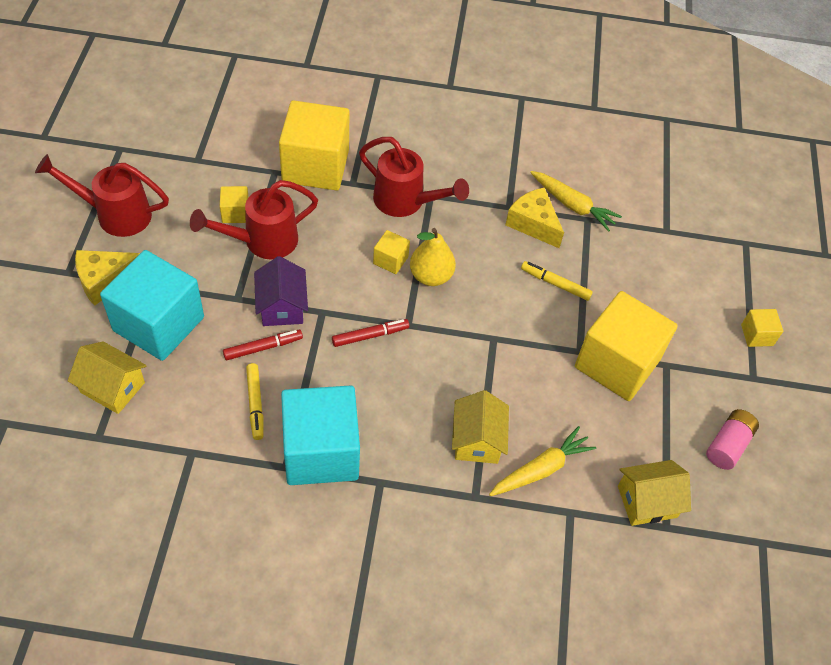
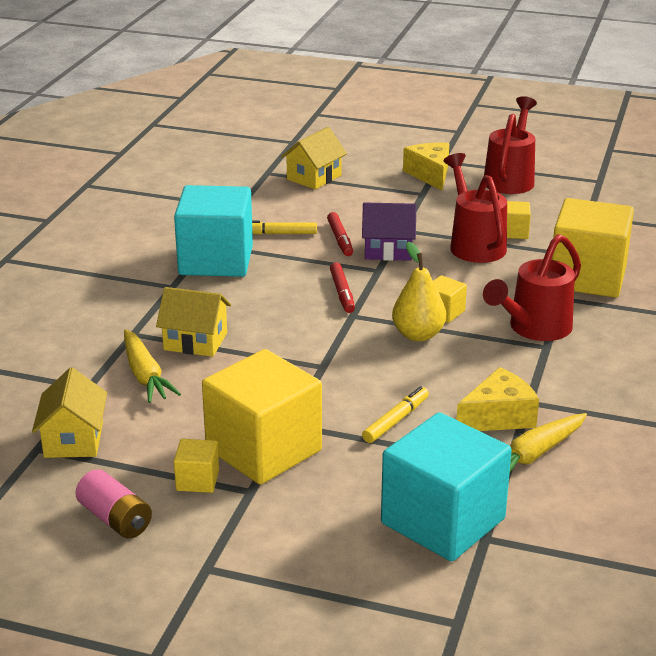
camera: 105 degrees right, 25 degrees down
(158, 324) = (377, 195): turquoise cube -> turquoise cube (443, 521)
(757, 335) = (276, 590): yellow cube -> yellow cube (197, 480)

